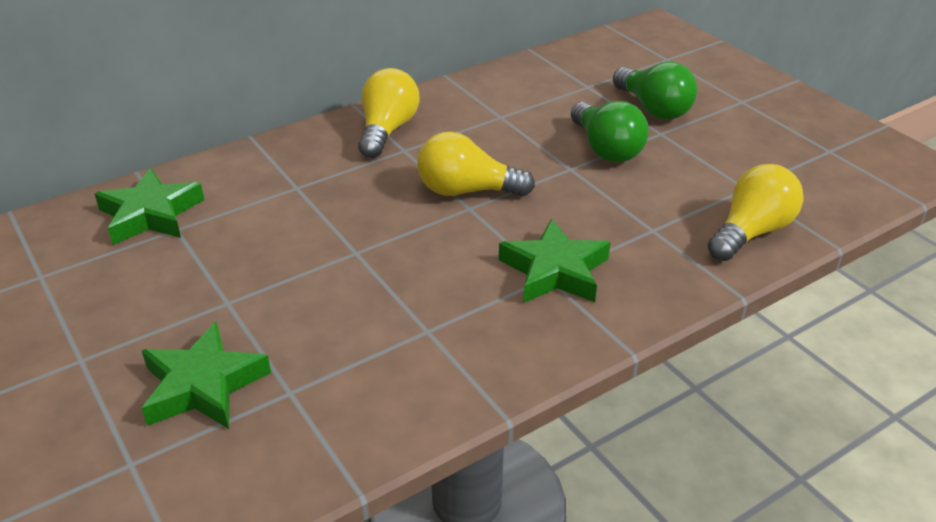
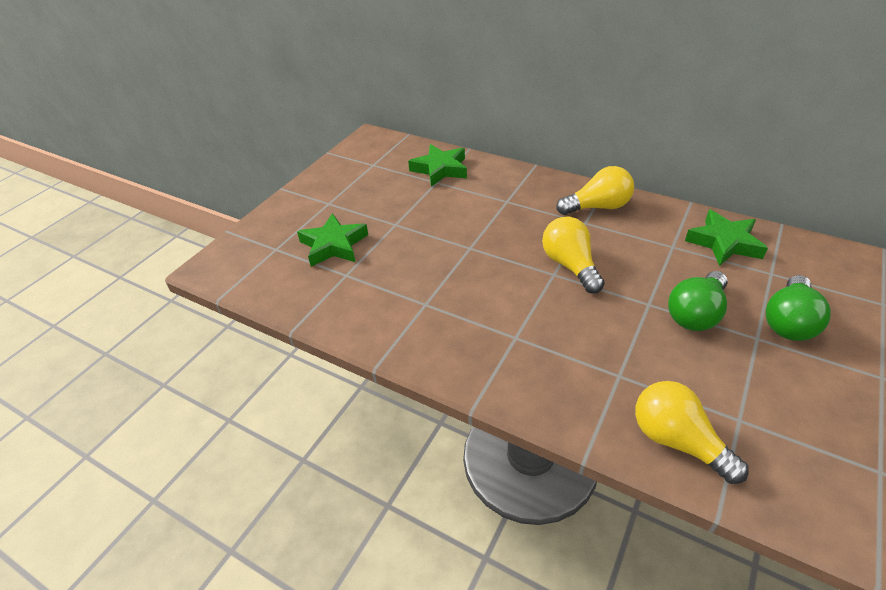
camera: 65 degrees right, 5 degrees up
(555, 271) = (524, 338): green star -> green star (724, 243)
(751, 232) = (677, 441): yellow light bulb -> yellow light bulb turned 150 degrees counterclockwise

